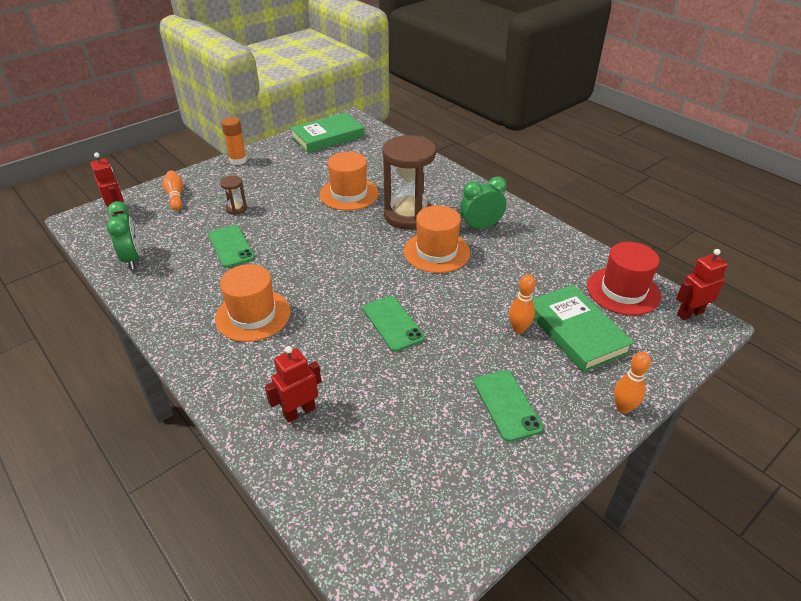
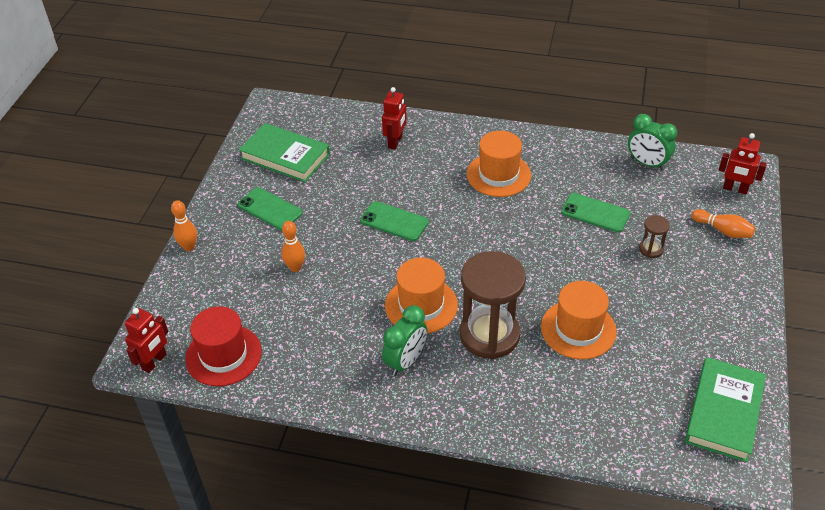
camera: 145 degrees right, 5 degrees up
(238, 160) = (750, 307): orange glue stick -> none
(576, 331) = (248, 289): green book -> green book (285, 156)

